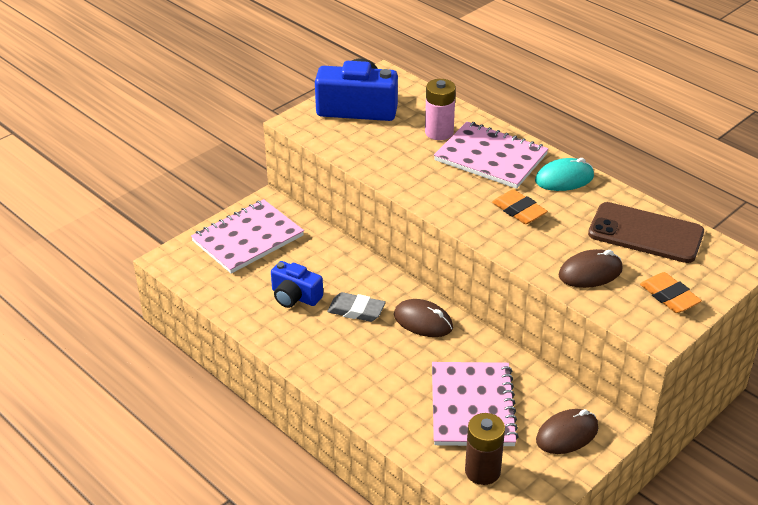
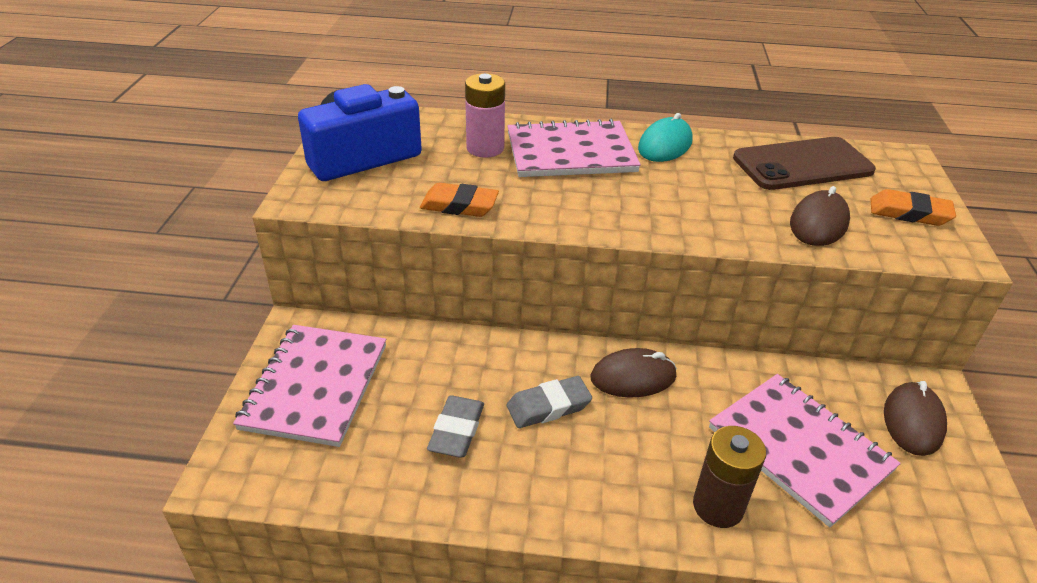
camera: 40 degrees left, 0 degrees up
(295, 296) = (456, 430): blue camera -> grey eraser
(482, 471) = (908, 525): brown battery -> brown battery (718, 506)
(519, 211) = (670, 193): orange eraser -> orange eraser (459, 205)

